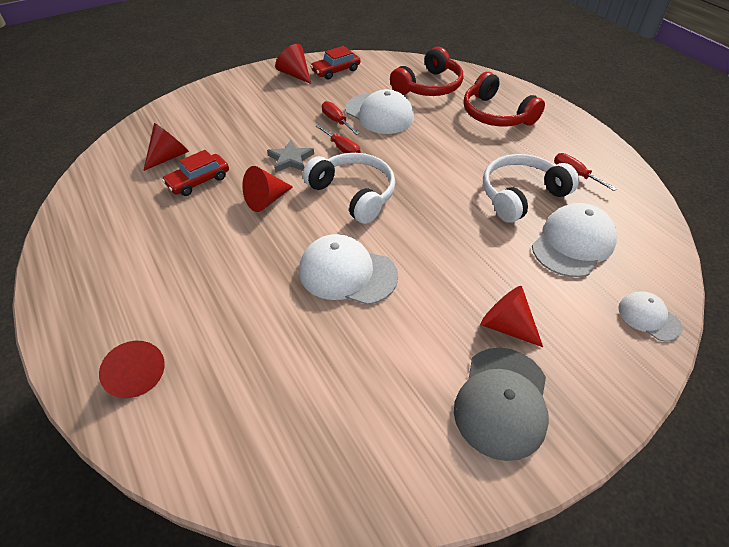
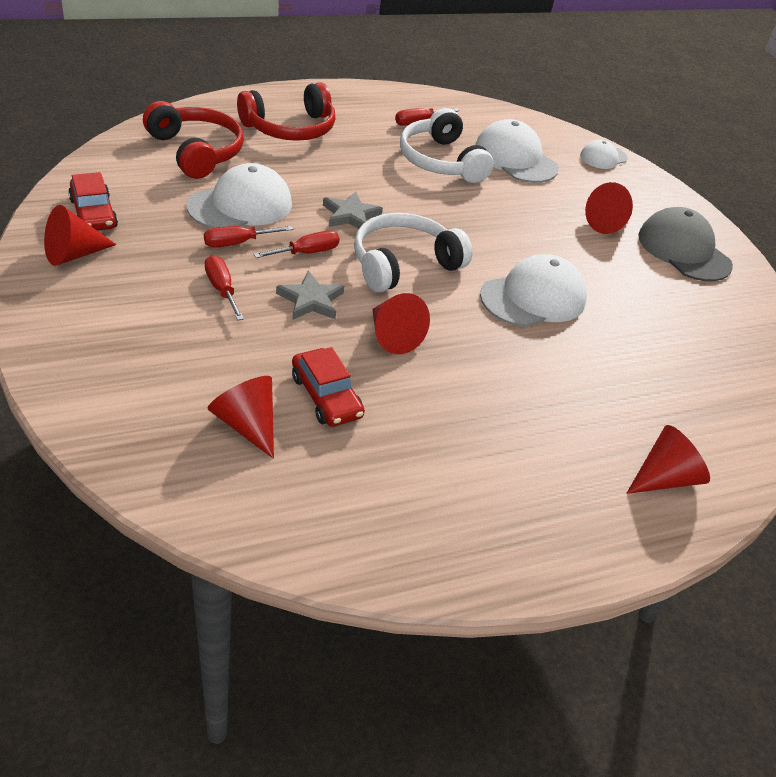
camera: 85 degrees left, 5 degrees down
(286, 125) = (222, 289): none -> red screwdriver
(347, 273) = (533, 297): white cap -> white cap turned 150 degrees counterclockwise
(400, 160) = (351, 215): none -> grey star
(502, 402) = (683, 250): grey cap -> grey cap turned 150 degrees counterclockwise

